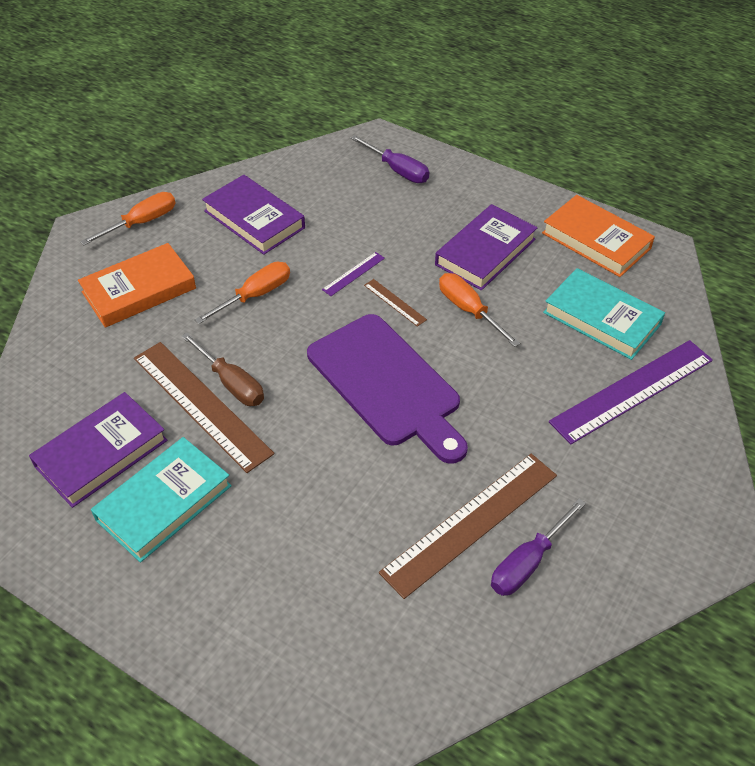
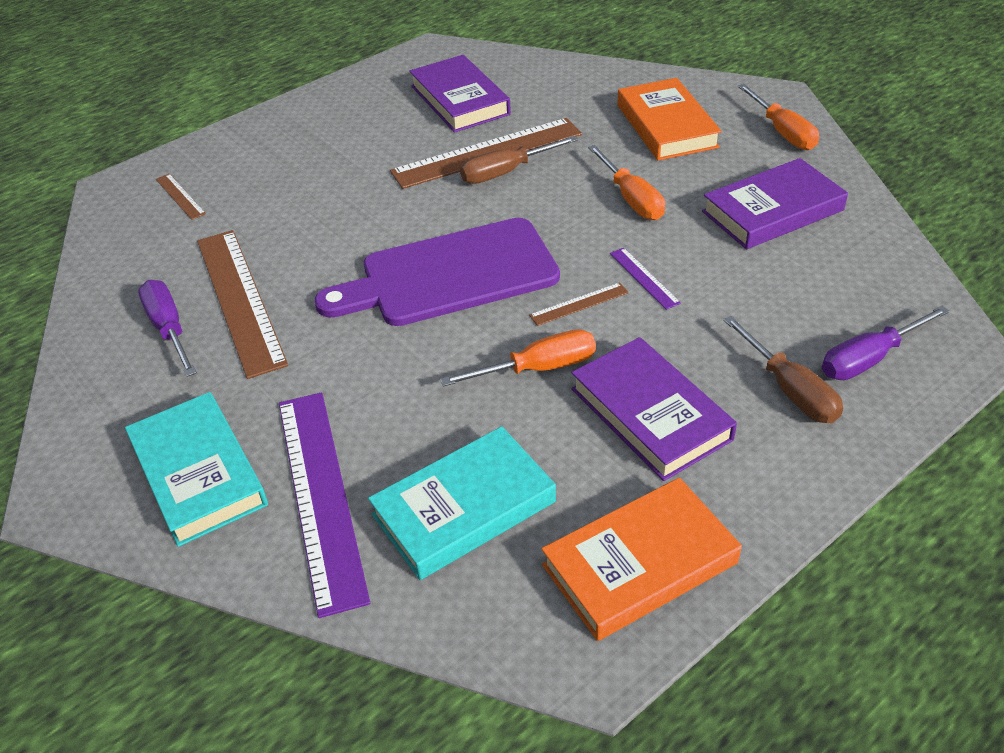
camera: 110 degrees right, 5 degrees down
(164, 502) = (387, 127): turquoise book -> turquoise book (199, 473)
(332, 658) = (180, 196): none -> brown ruler
(438, 198) = (790, 390): none -> brown screwdriver

